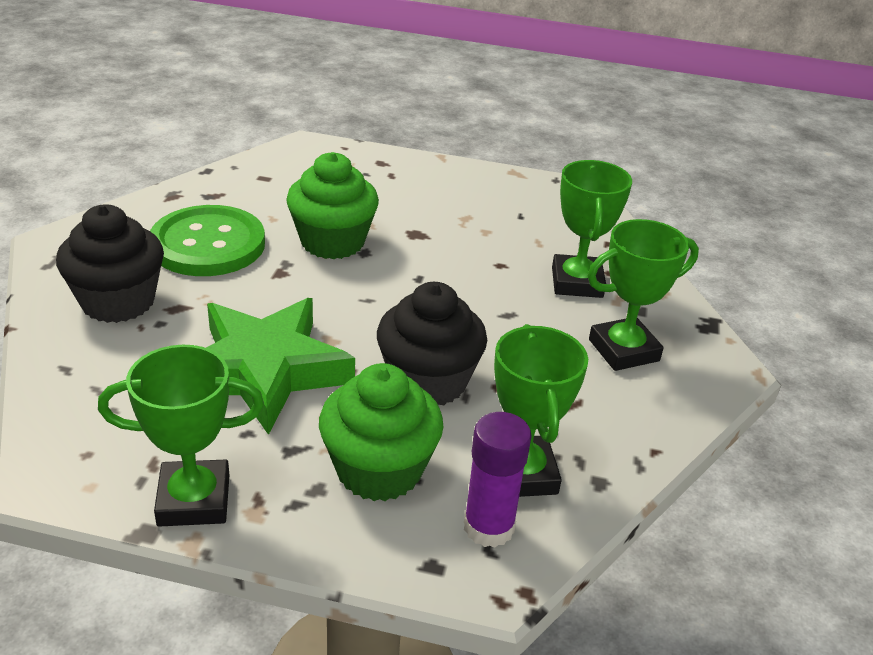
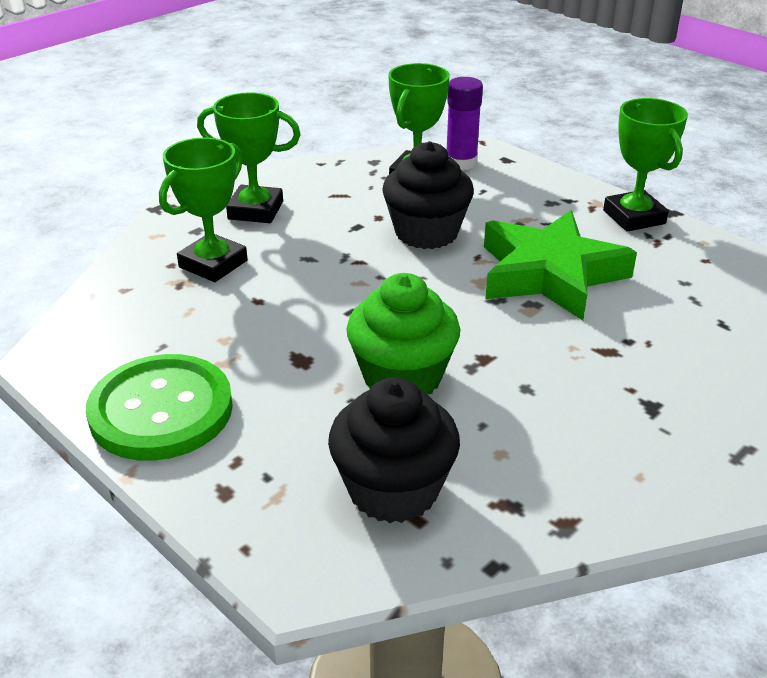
camera: 145 degrees left, 0 degrees up
(118, 302) = (667, 374): black cupcake -> black cupcake (393, 490)
(194, 500) = (634, 217): green trophy -> green trophy turned 45 degrees clockwise
(208, 244) = (547, 418): green button -> green button (161, 410)
(379, 470) = (504, 199): green cupcake -> none

